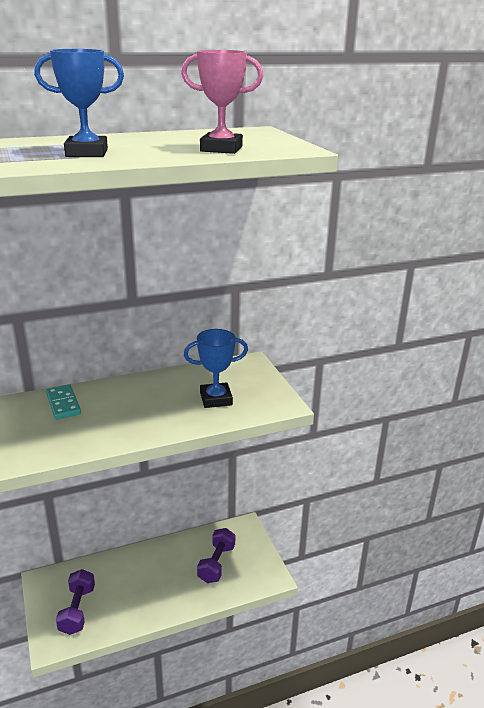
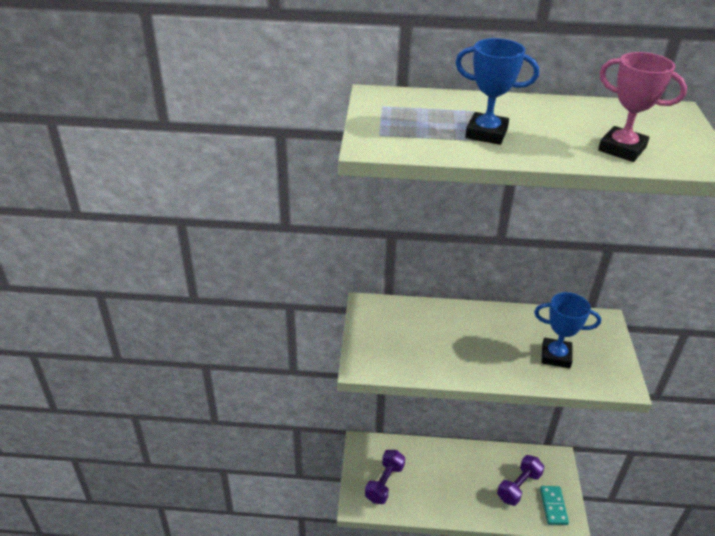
camera: 25 degrees right, 10 degrees up
(63, 404) = (413, 318): turquoise domino -> turquoise domino (553, 506)

